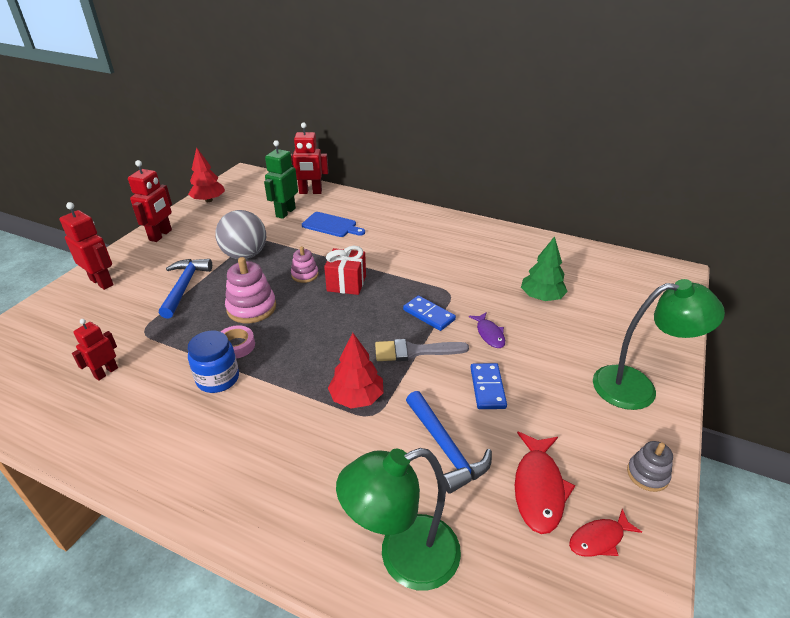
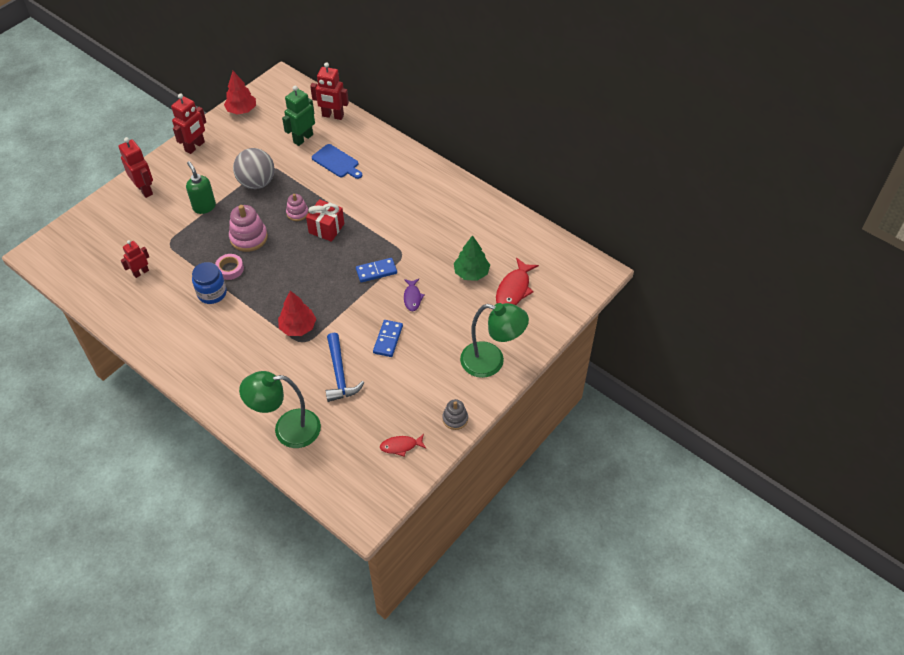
camera: 15 degrees right, 15 degrees up
(184, 287) = (204, 207): blue hammer -> green soap dispenser
(414, 351) = (351, 300): grey brush -> none
(429, 315) = (376, 271): blue domino -> blue domino turned 75 degrees counterclockwise
(539, 488) = (383, 411): red fish -> red fish (514, 289)

